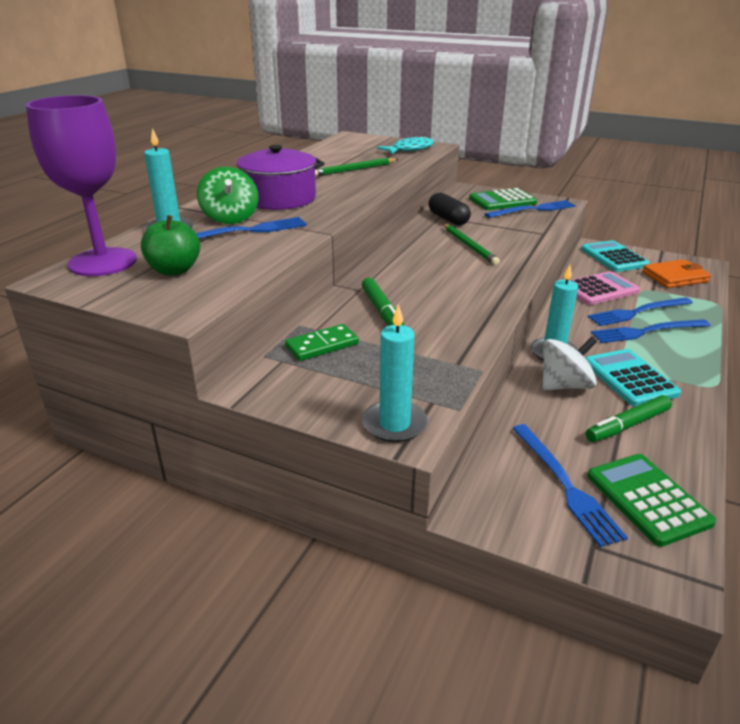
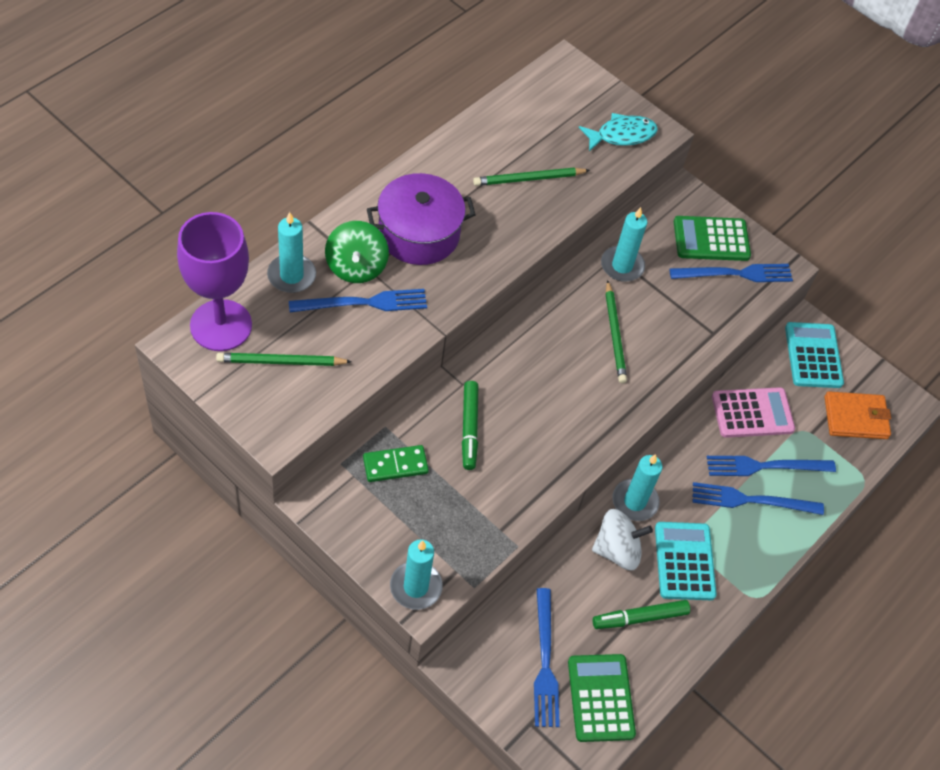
camera: 10 degrees right, 25 degrees up
(174, 270) = (281, 362): green apple -> green pencil
(448, 219) = (622, 266): black capsule -> turquoise candle

